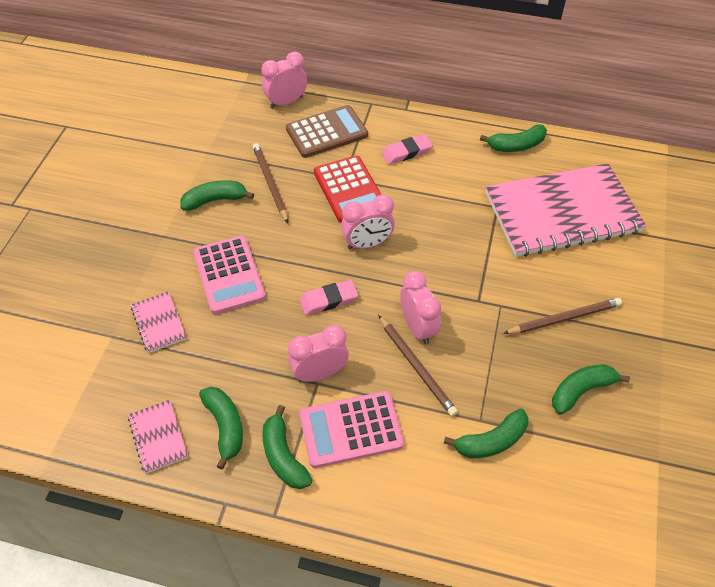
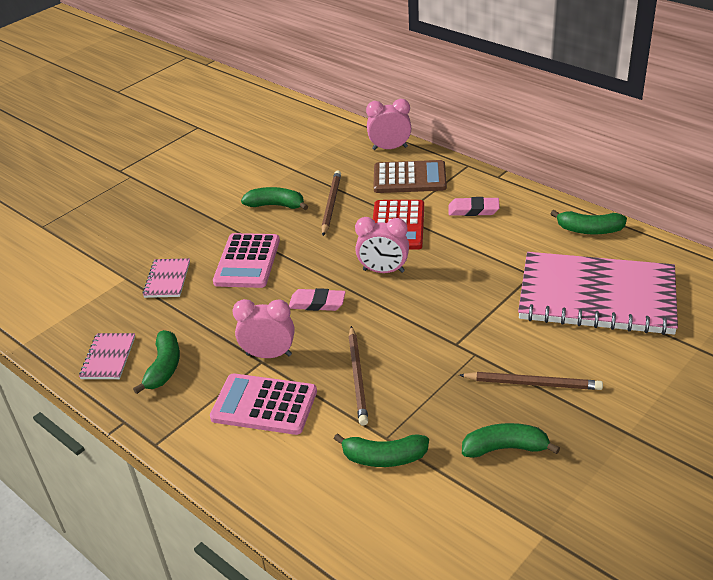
camera: 30 degrees right, 15 degrees down
(283, 456) = (194, 404): green banana -> none
(418, 327) = (382, 347): pink clock -> none

